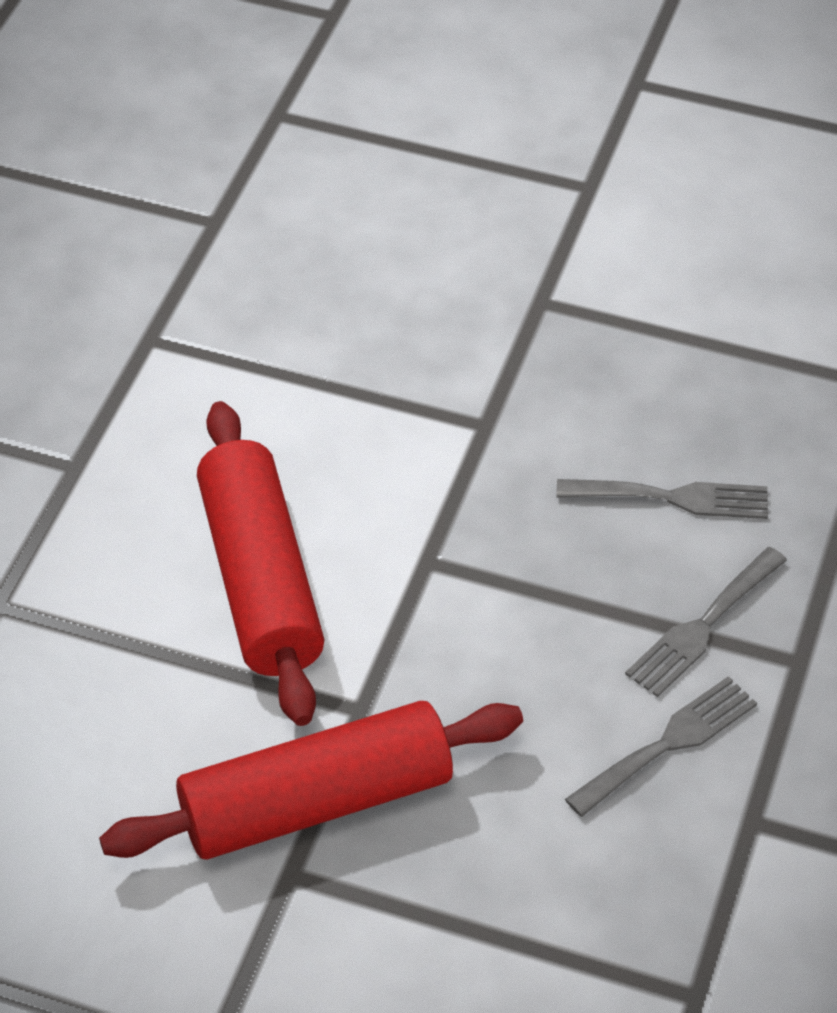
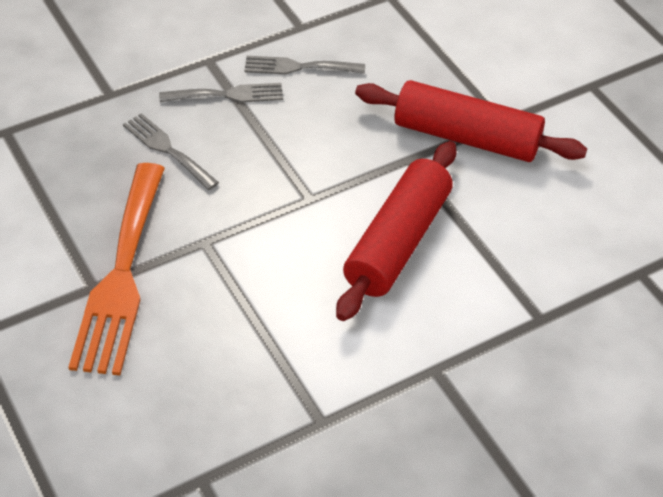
camera: 140 degrees left, 0 degrees up
(525, 329) = (121, 276): none -> orange fork

